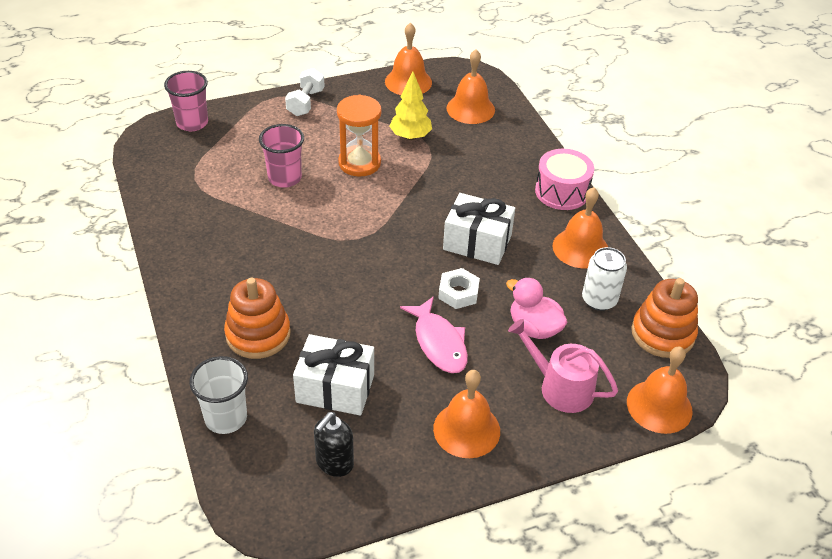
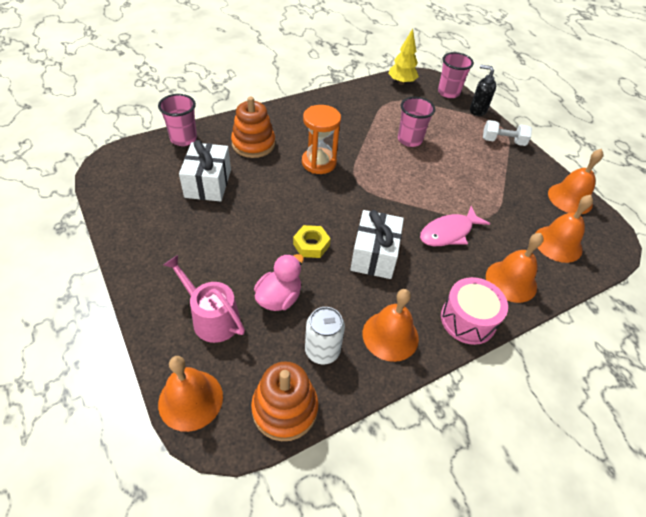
camera: 80 degrees right, 5 degrees up
(226, 418) = (183, 139): white cup -> pink cup
(334, 463) = (144, 188): black soap dispenser -> black soap dispenser (477, 110)
(359, 163) = (444, 176): orange hourglass -> orange hourglass (319, 162)
(410, 136) = (494, 204): yellow tree -> yellow tree (401, 83)
(439, 343) = (255, 235): pink fish -> pink fish (448, 232)
(458, 293) = (311, 245): white nut -> yellow nut
(466, 429) = (169, 256): orange bell -> orange bell (511, 281)
(560, 387) = (212, 318): pink watering can -> pink watering can turned 75 degrees counterclockwise

